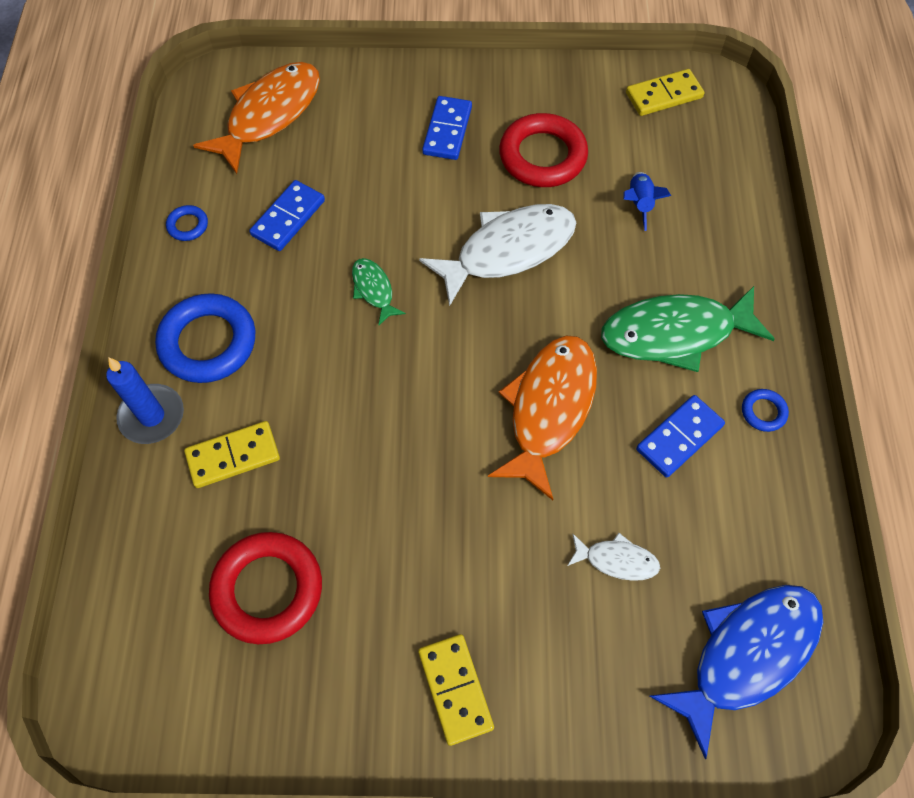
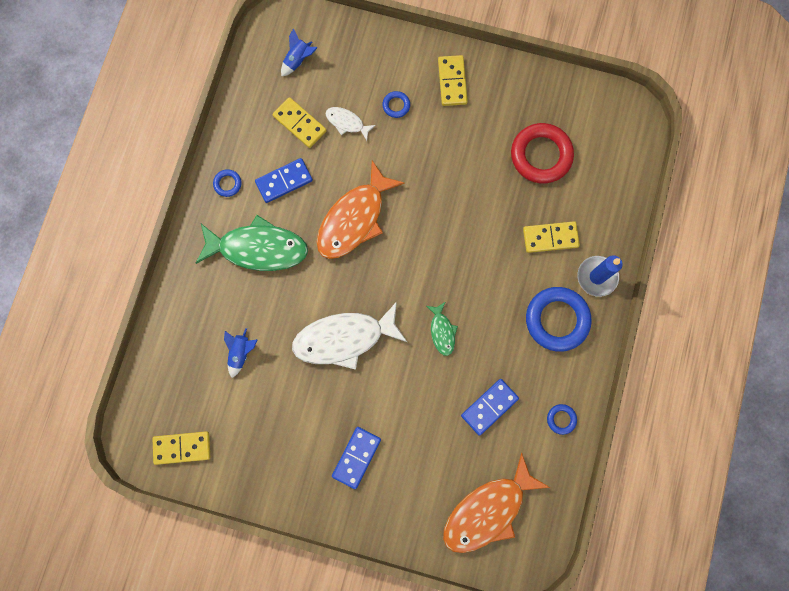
camera: 165 degrees left, 15 degrees up
(542, 156) = (294, 414): red ring -> none
(543, 614) = (396, 105): none -> blue ring
(694, 537) = (300, 123): none -> yellow domino
(747, 655) = (298, 60): blue fish -> blue rocket

